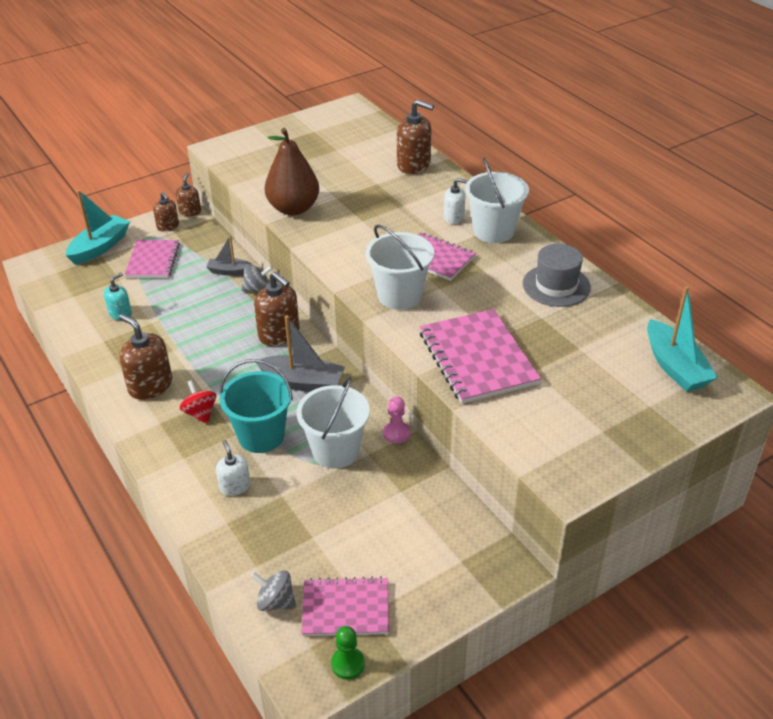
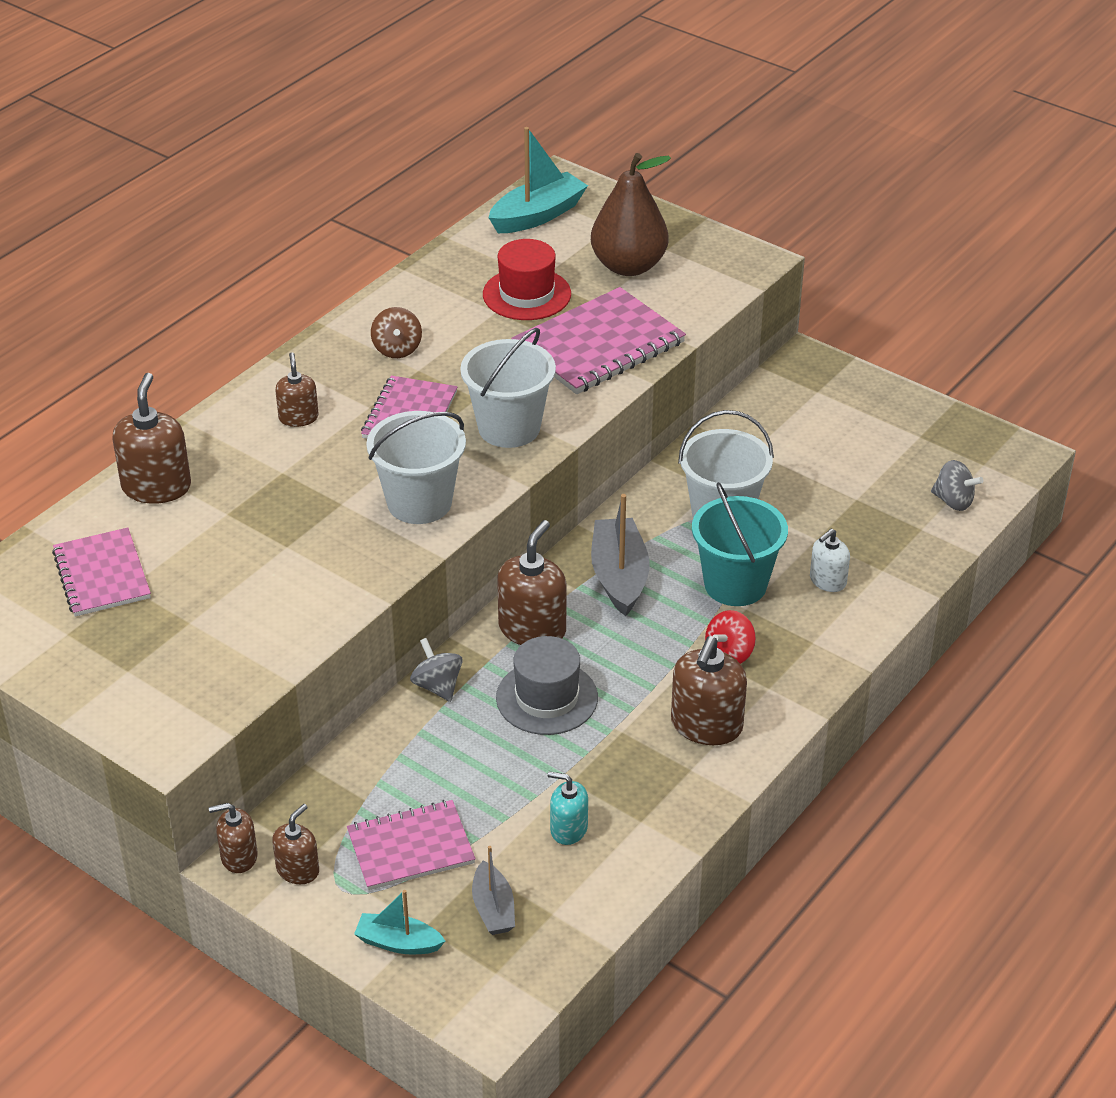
camera: 110 degrees left, 0 degrees up
(100, 247) = (398, 942): turquoise boat -> turquoise boat, size x0.60
(229, 271) = (403, 735): grey boat -> grey boat (493, 908)
(275, 602) = (953, 501): grey spinning top -> grey spinning top turned 60 degrees counterclockwise
(293, 208) = (336, 584): brown pear -> brown pear (628, 266)
(345, 608) = (926, 452): pink notebook -> pink notebook (102, 575)
(348, 664) = (983, 436): green pawn -> none
(396, 433) = (665, 473): pink pawn -> none
(454, 217) = (298, 417): white soap dispenser -> brown soap dispenser
(493, 231) = (320, 376): white bucket -> white bucket (419, 503)
(511, 265) = (397, 349): none -> brown spinning top
(556, 285) = (425, 309): grey hat -> grey hat (547, 698)
(559, 336) = (527, 294): none -> red hat

